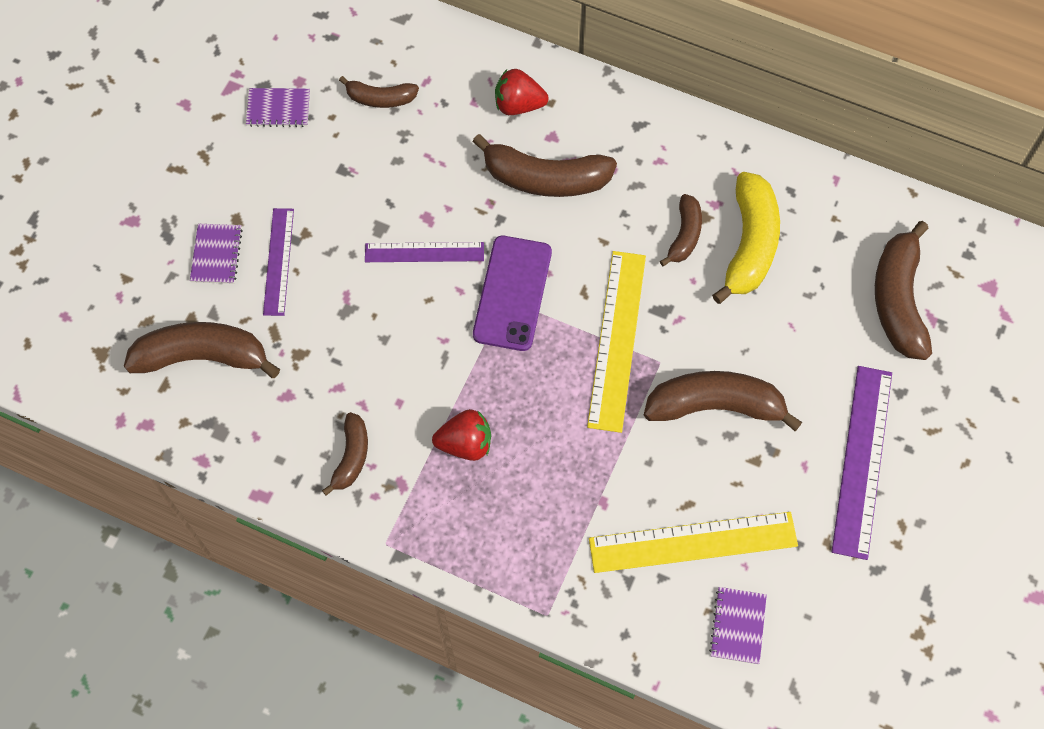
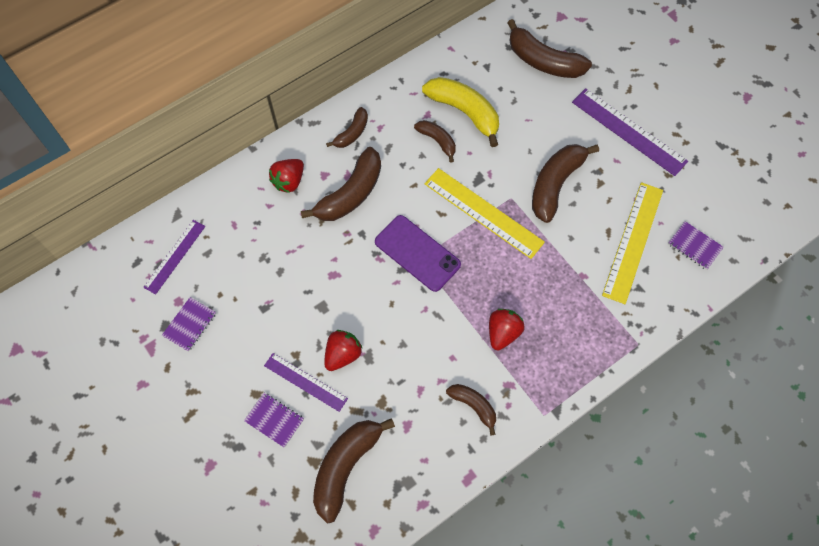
camera: 60 degrees left, 0 degrees up
(333, 282) = (342, 354): none -> red strawberry
(380, 98) = (227, 258): brown banana -> brown banana (352, 133)
(424, 252) = (356, 289): purple ruler -> purple ruler (174, 256)

